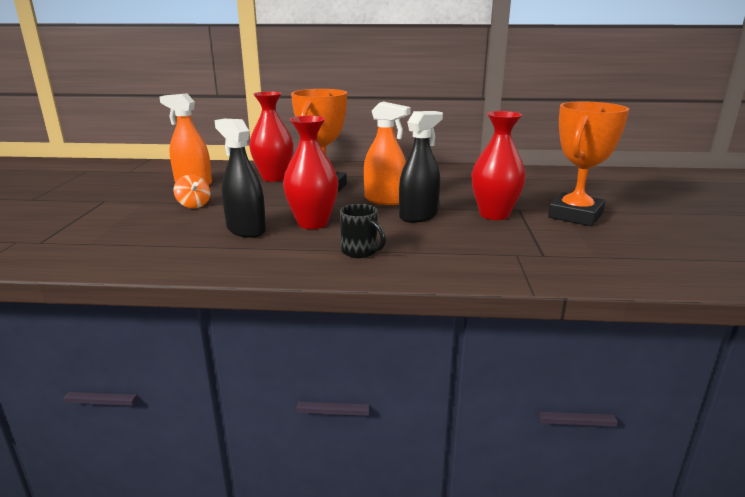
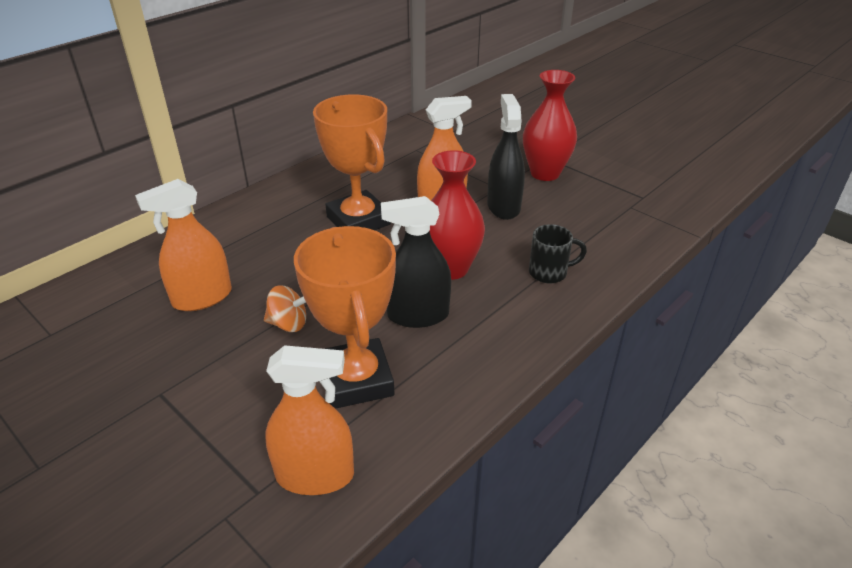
camera: 50 degrees left, 15 degrees up
(63, 250) = (315, 475): none -> orange spray bottle
(274, 178) = (274, 235): red vase -> none
(575, 215) = (587, 144): orange trophy -> orange trophy (356, 380)

